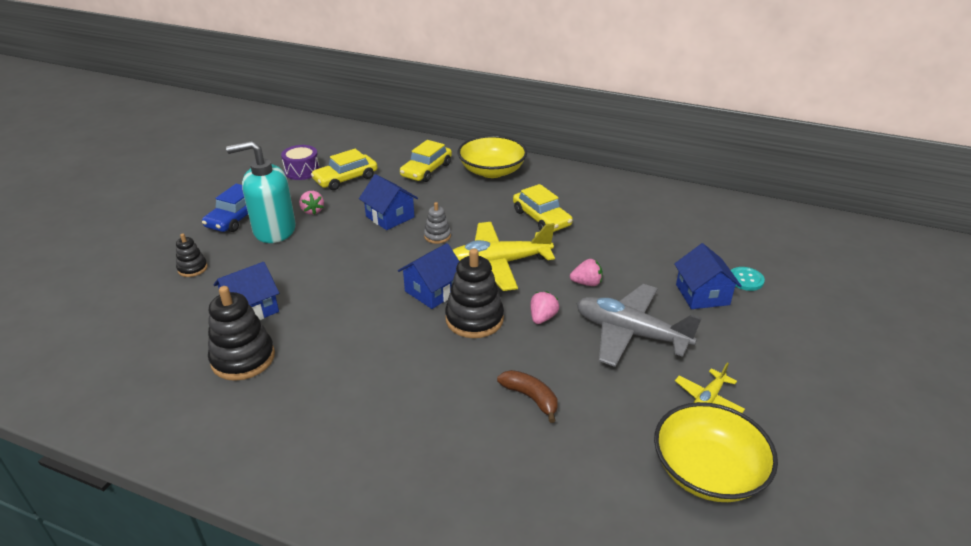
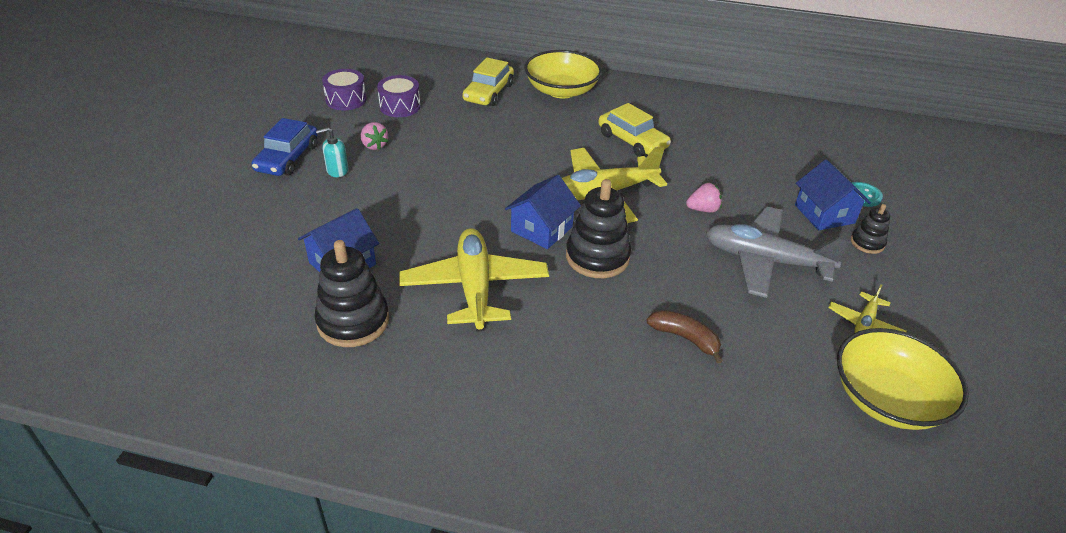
camera: 10 degrees left, 5 degrees up
(192, 268) = (255, 221): black stacking toy -> black stacking toy (867, 243)
(274, 230) = (337, 170): turquoise soap dispenser -> turquoise soap dispenser, size x0.44
(346, 179) = (400, 106): yellow car -> purple drum
(356, 337) = (474, 287): none -> yellow plane
(390, 217) = (465, 148): blue house -> none
(437, 236) = (526, 167): grey stacking toy -> none
(542, 317) = (669, 250): pink strawberry -> none

